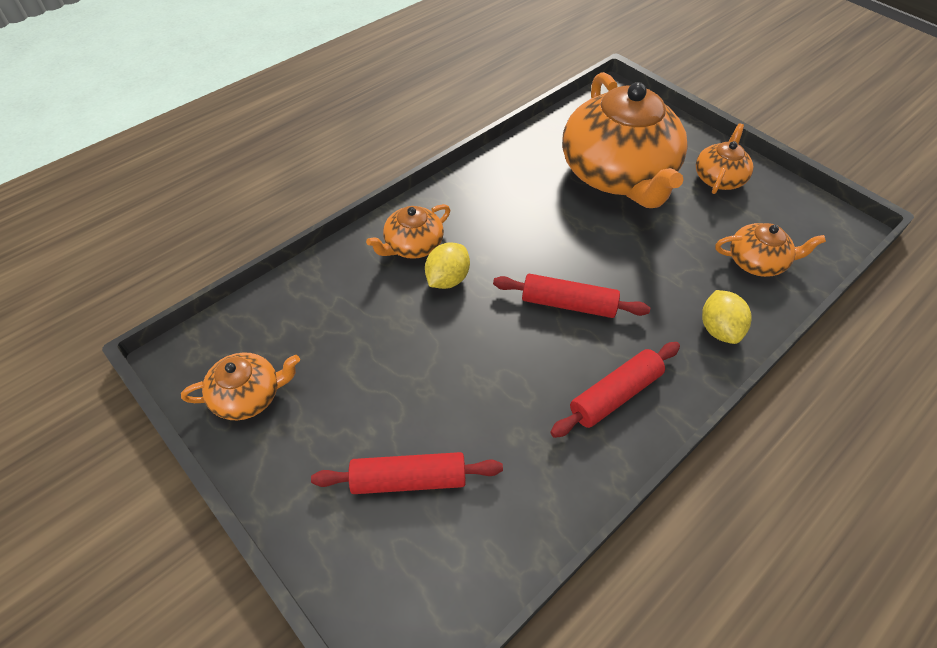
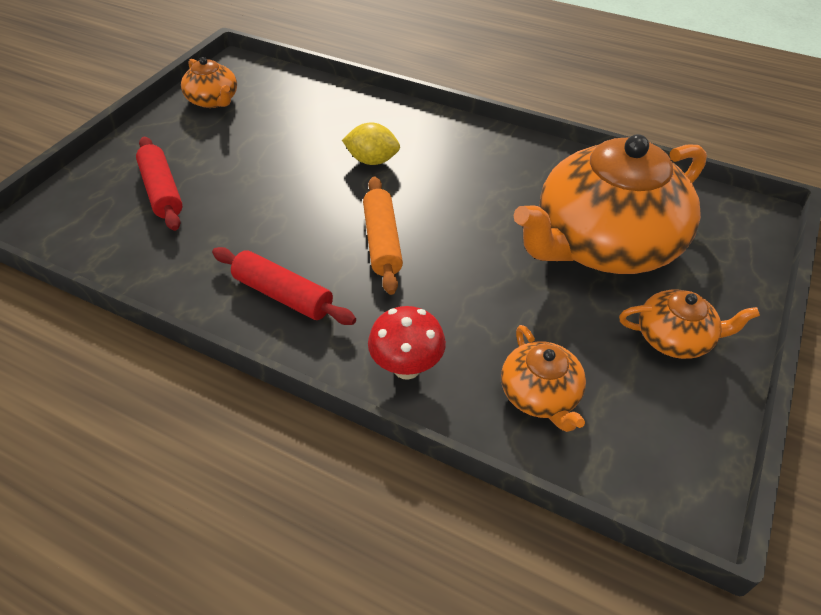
camera: 70 degrees right, 5 degrees down
(413, 245) = (401, 132): orange teapot -> none
(568, 304) = (382, 242): red rolling pin -> orange rolling pin
(718, 329) = (406, 367): yellow lemon -> red mushroom

